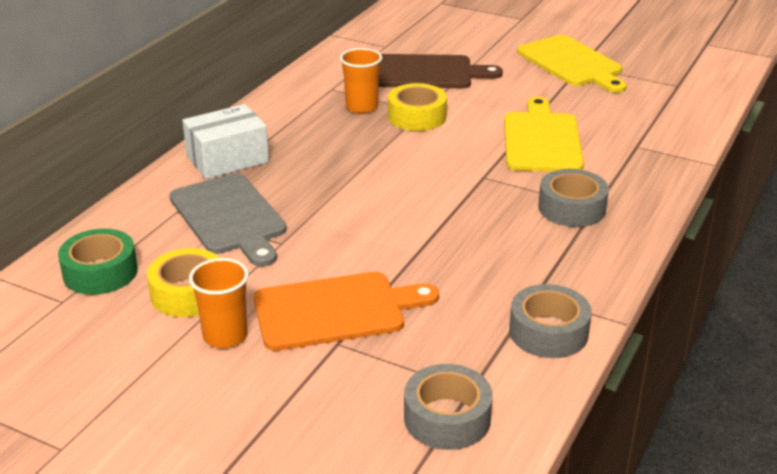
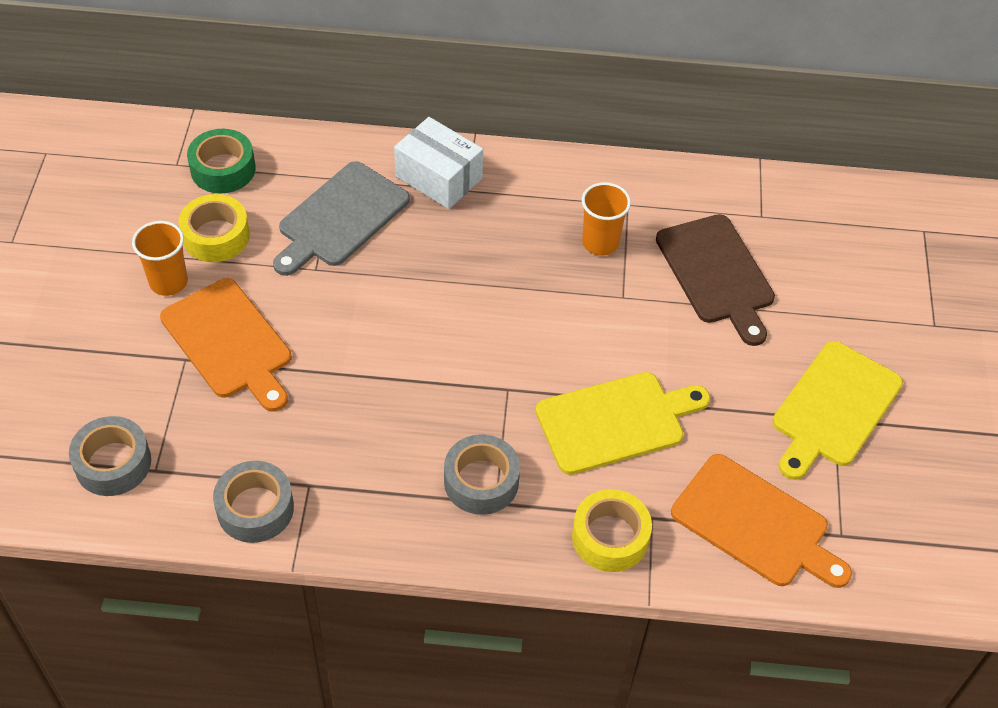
camera: 65 degrees right, 20 degrees up
(417, 116) = (606, 296): yellow tape -> yellow tape (610, 537)
(657, 111) = (755, 523): none -> orange cutting board

